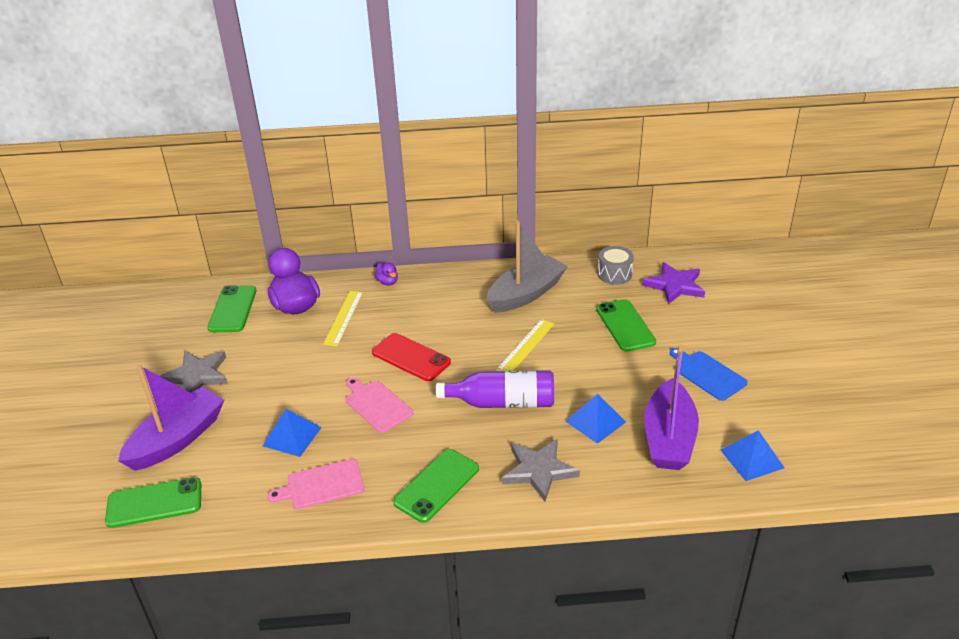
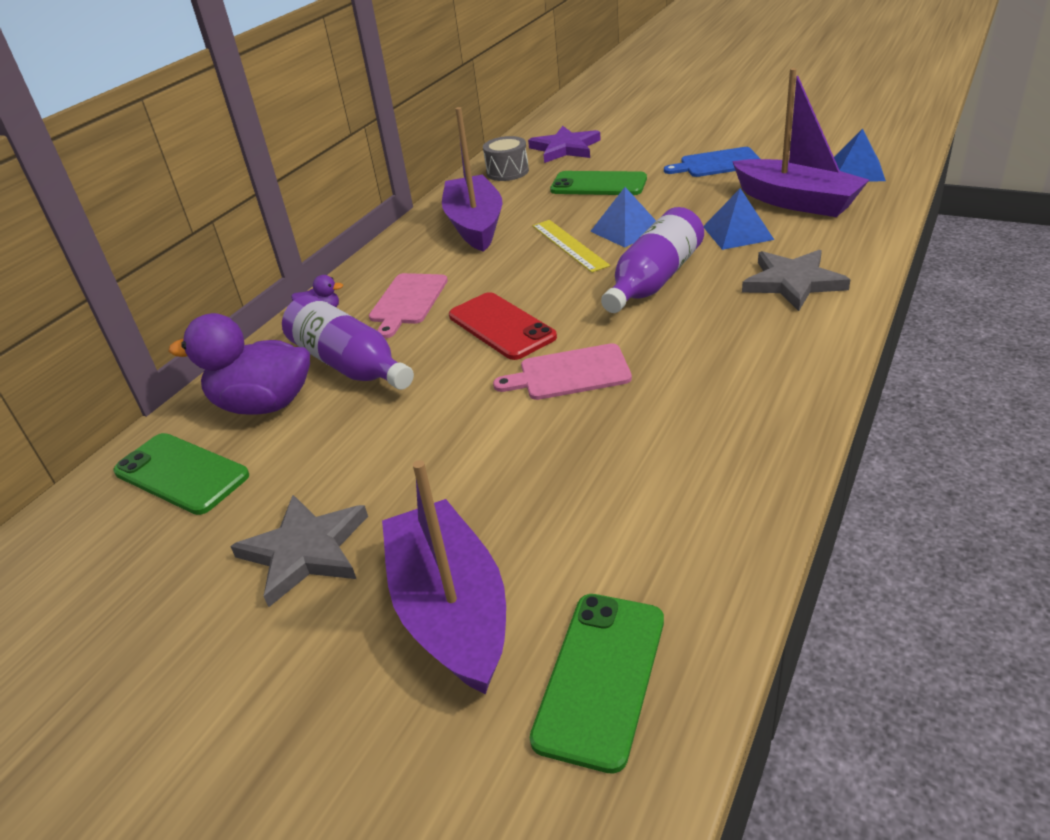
camera: 55 degrees left, 0 degrees up
(292, 436) = (565, 467): blue pyramid -> blue pyramid (626, 230)
(322, 485) = (699, 458): pink cutting board -> pink cutting board (408, 301)
(343, 318) = (349, 365): yellow ruler -> purple bottle
(411, 357) = (501, 326): red phone -> red phone turned 75 degrees clockwise
(436, 485) = (769, 358): green phone -> none
(526, 294) = (475, 225): grey boat -> purple boat

